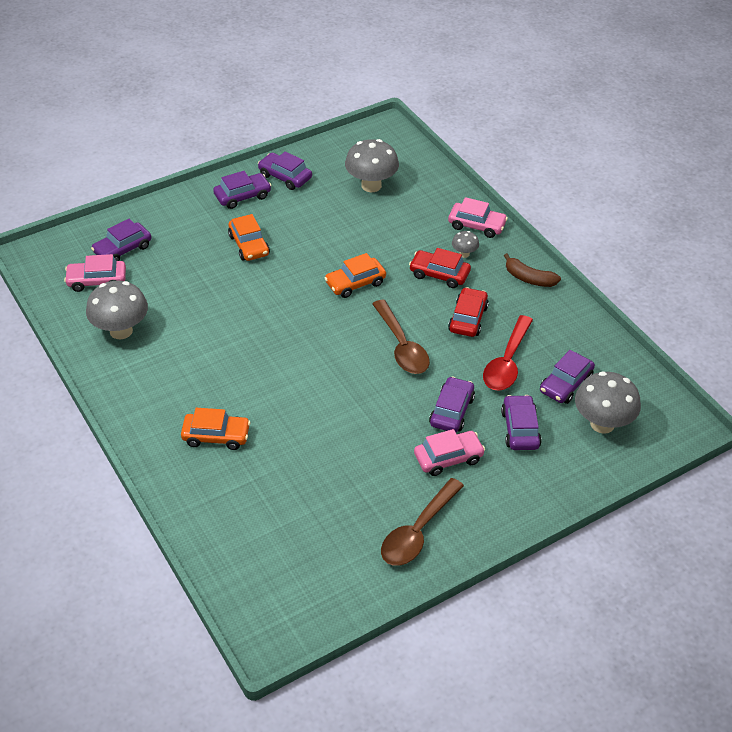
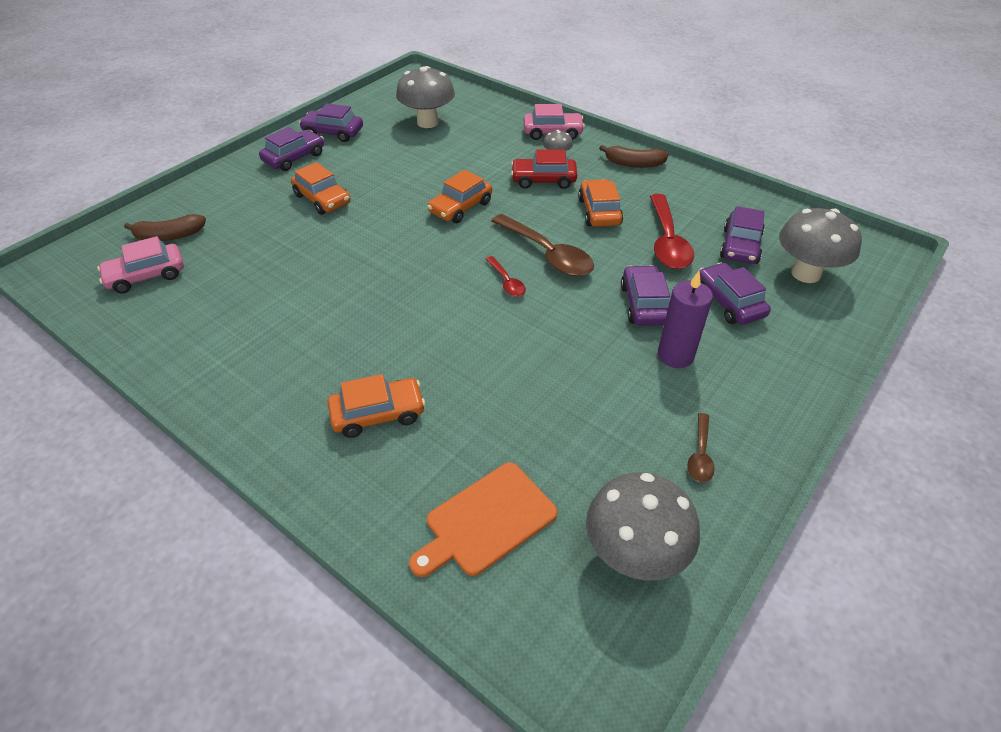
camera: 20 degrees left, 0 degrees up
(121, 331) = (197, 323): grey mushroom -> grey mushroom (634, 554)
(122, 249) = (169, 236): purple car -> brown banana
(253, 527) = (487, 521): none -> orange cutting board
(356, 362) = (507, 282): none -> red spoon
(417, 532) = (700, 455): brown spoon -> brown spoon, size x0.51
(448, 458) = (675, 355): pink car -> purple candle
(468, 319) = (599, 212): red car -> orange car

